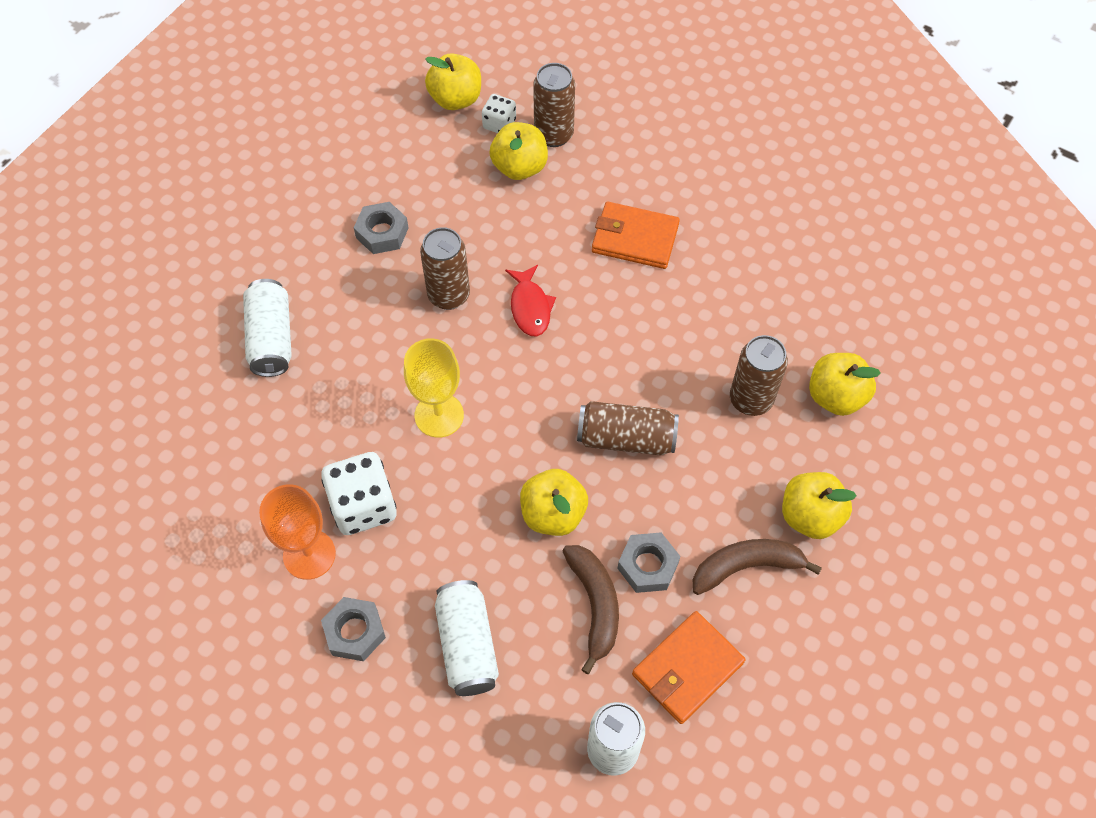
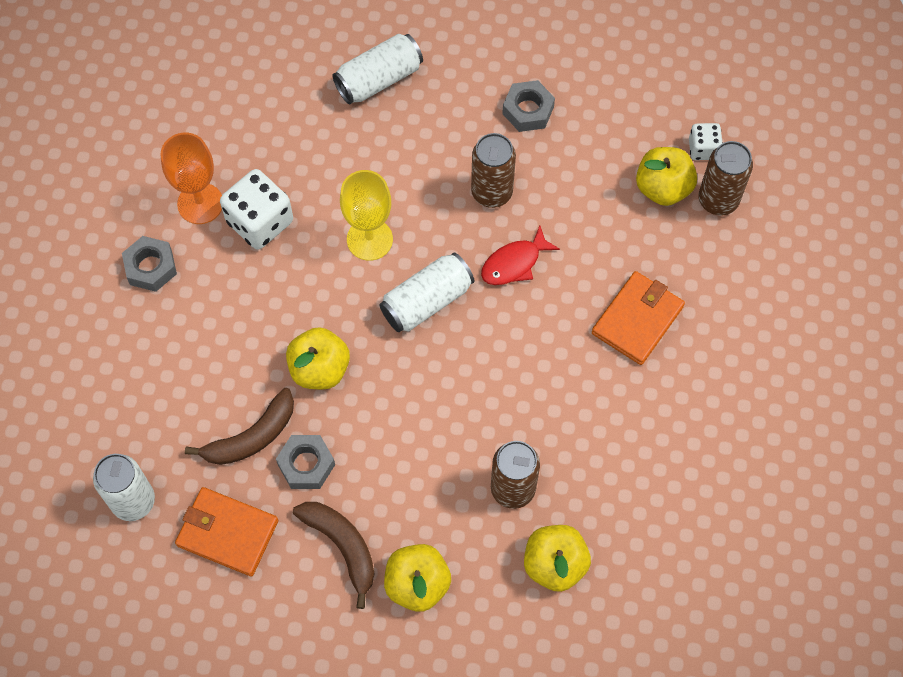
camera: 65 degrees right, 5 degrees up
(455, 99) = (710, 99): yellow apple -> none
(467, 645) = (175, 354): white can -> white can (427, 301)
(626, 438) = (420, 398): brown can -> none
(634, 238) = (637, 320): orange wallet -> orange wallet turned 45 degrees clockwise

